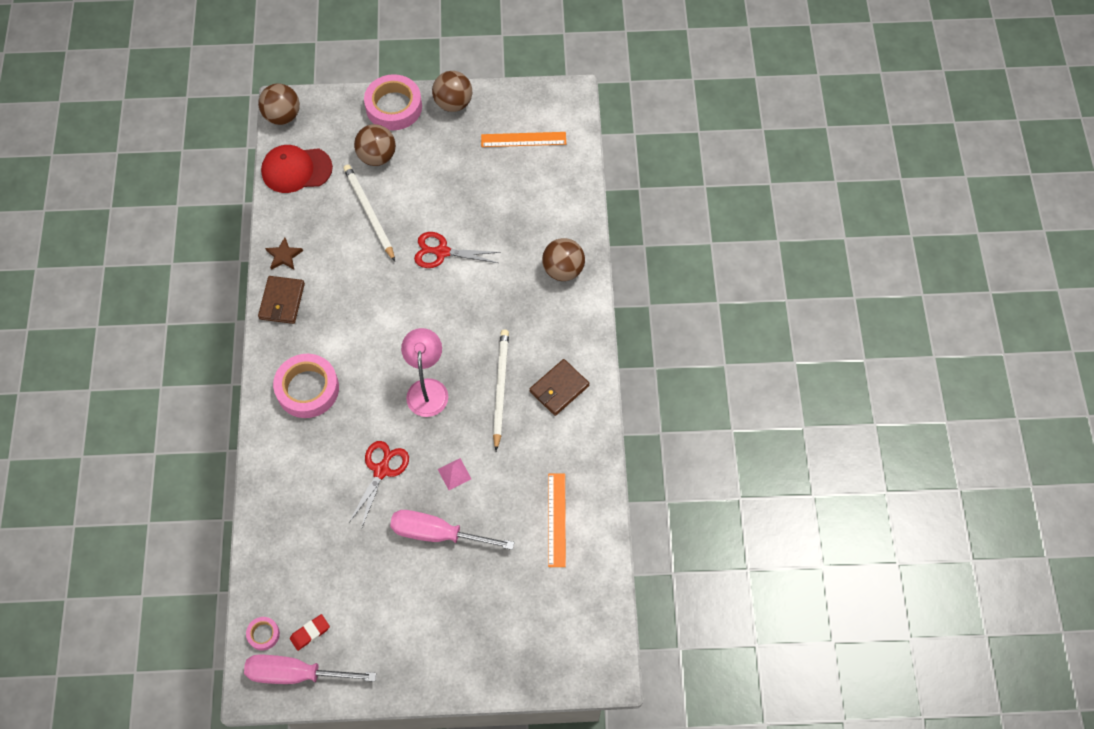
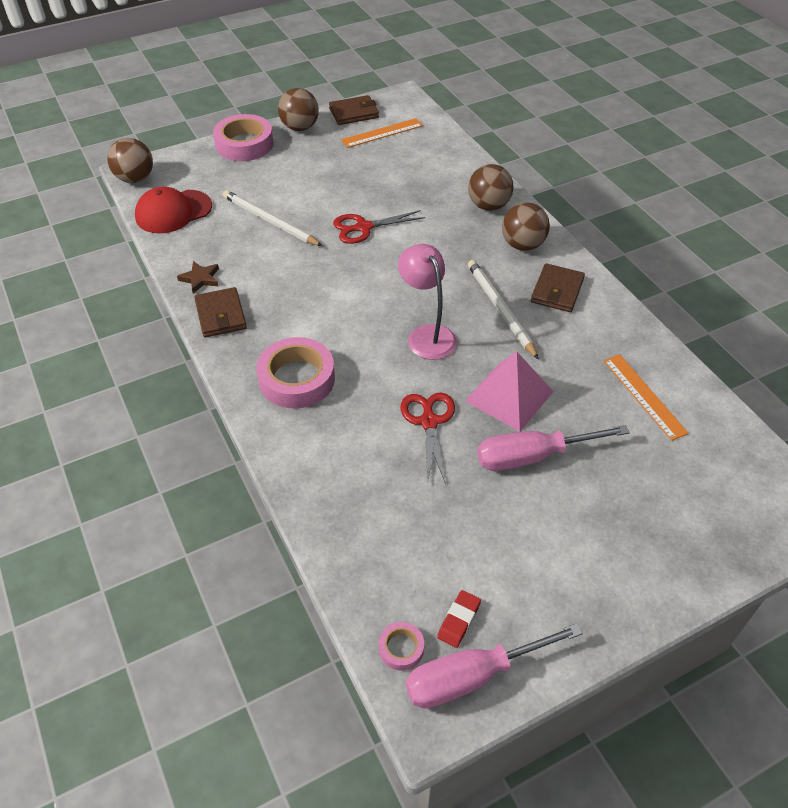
camera: 25 degrees left, 15 degrees down
(377, 156) = (251, 180): brown ball -> brown ball (522, 245)
(454, 474) = (509, 396): pink pyramid -> pink pyramid, size x2.11
(512, 102) = (354, 113): none -> brown wallet

